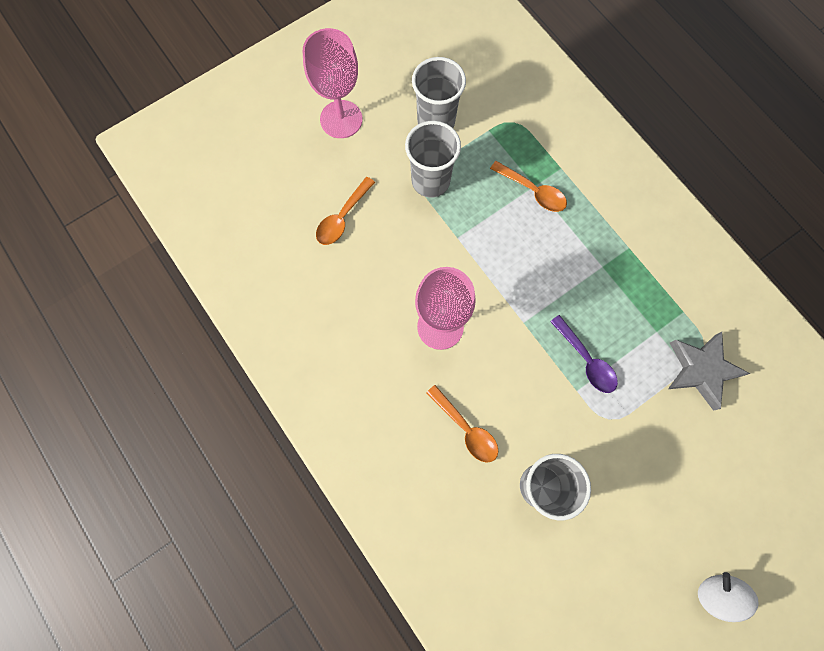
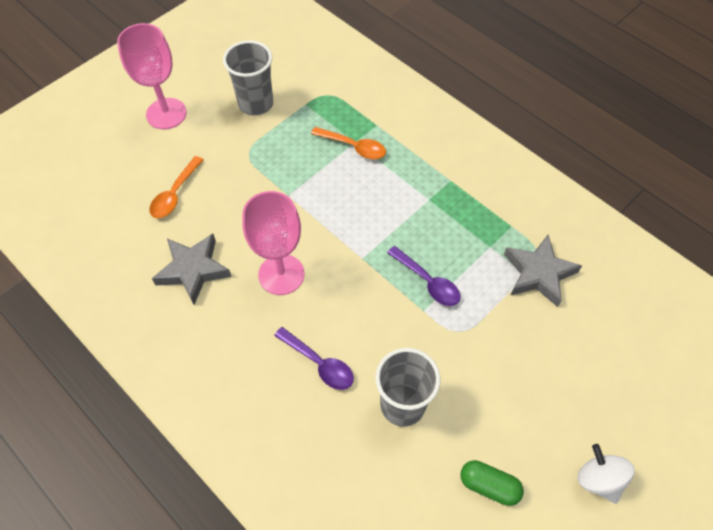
camera: 10 degrees left, 15 degrees down
(353, 307) = (193, 270): none -> grey star
(430, 181) = (256, 152): grey cup -> none
(466, 429) = (319, 363): orange spoon -> purple spoon
(610, 580) = (489, 485): none -> green capsule

